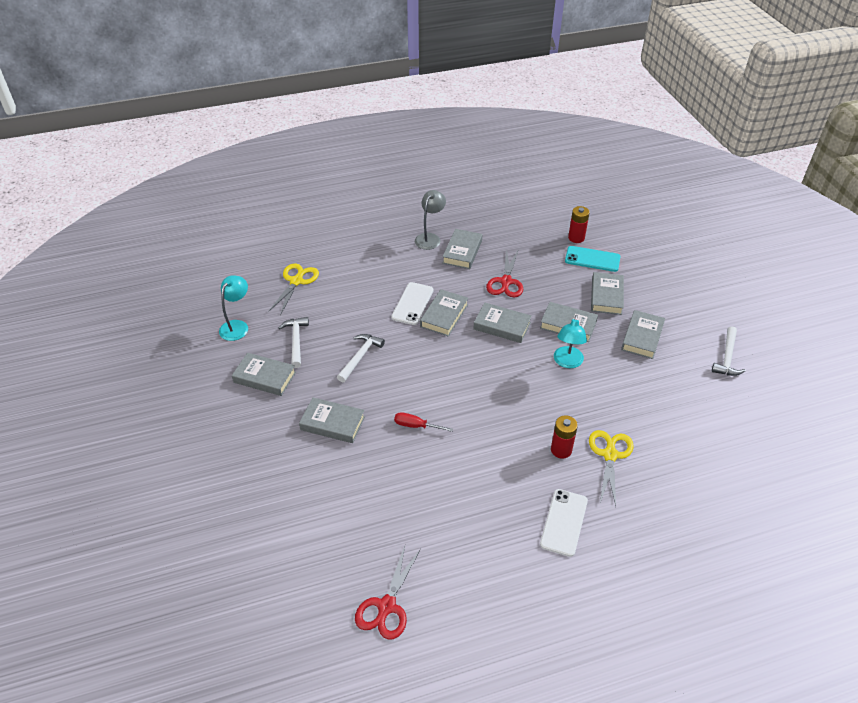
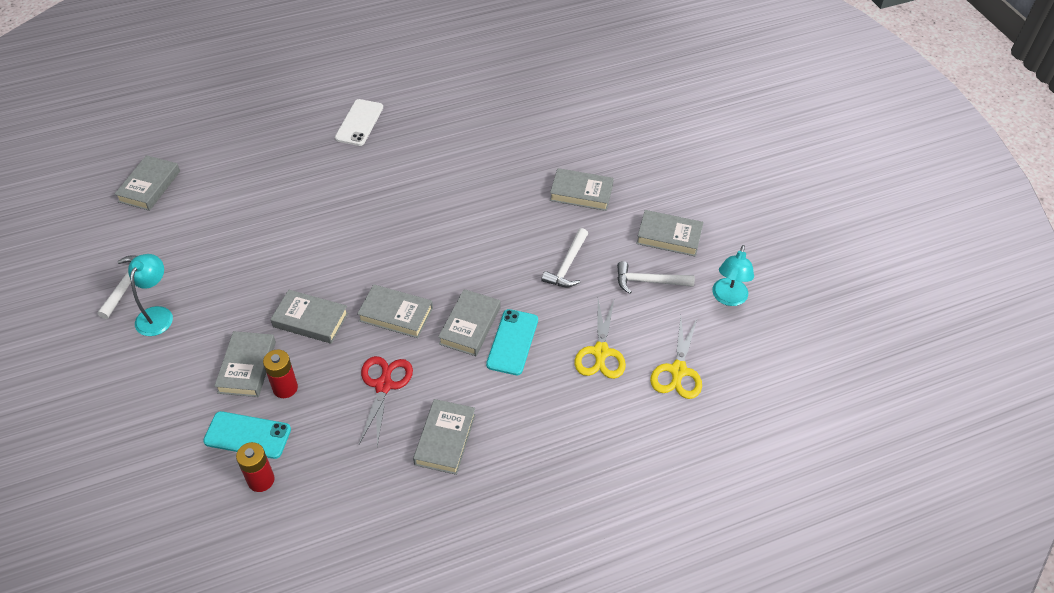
camera: 175 degrees right, 5 degrees up
(296, 341) = (649, 282): white hammer -> white hammer turned 105 degrees clockwise
(386, 607) = (507, 67): red scissors -> none
(412, 304) = (512, 342): white phone -> turquoise phone
(415, 426) = (496, 194): red screwdriver -> none
(430, 238) = (496, 467): grey lamp -> none
(561, 450) = (350, 178): red battery -> red battery (285, 388)
(567, 362) = (323, 269): turquoise lamp -> turquoise lamp (157, 314)
(610, 454) = (302, 176): yellow scissors -> yellow scissors (601, 353)
(642, 337) = (221, 307): grey book -> grey book (149, 186)

